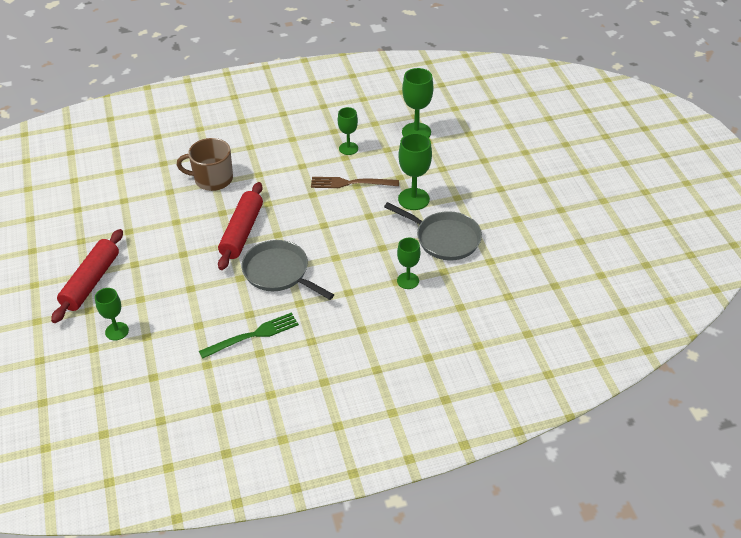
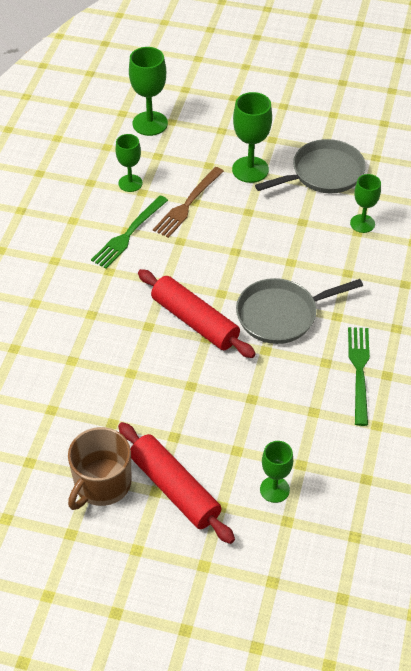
camera: 60 degrees left, 5 degrees up
(212, 179) = (83, 313): brown mug -> brown mug (102, 484)
(299, 168) = (128, 234): none -> green fork

